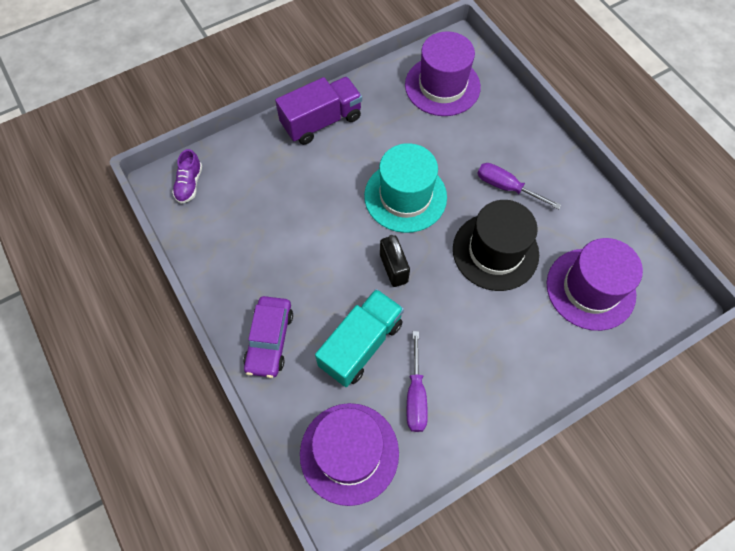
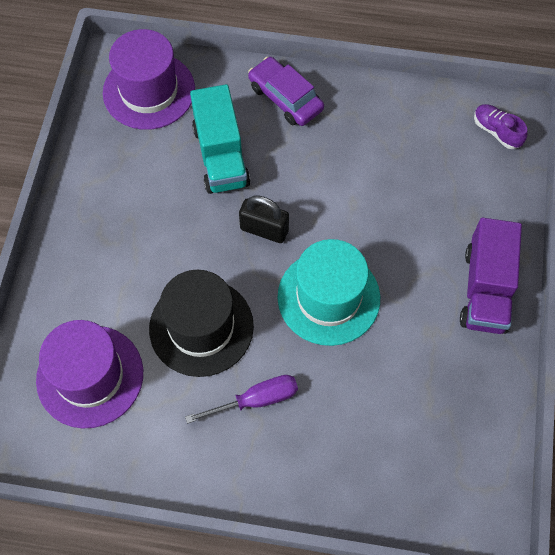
camera: 130 degrees right, 0 degrees up
(415, 395) = (144, 163): purple screwdriver -> none
(442, 86) = (438, 450): purple hat -> none

